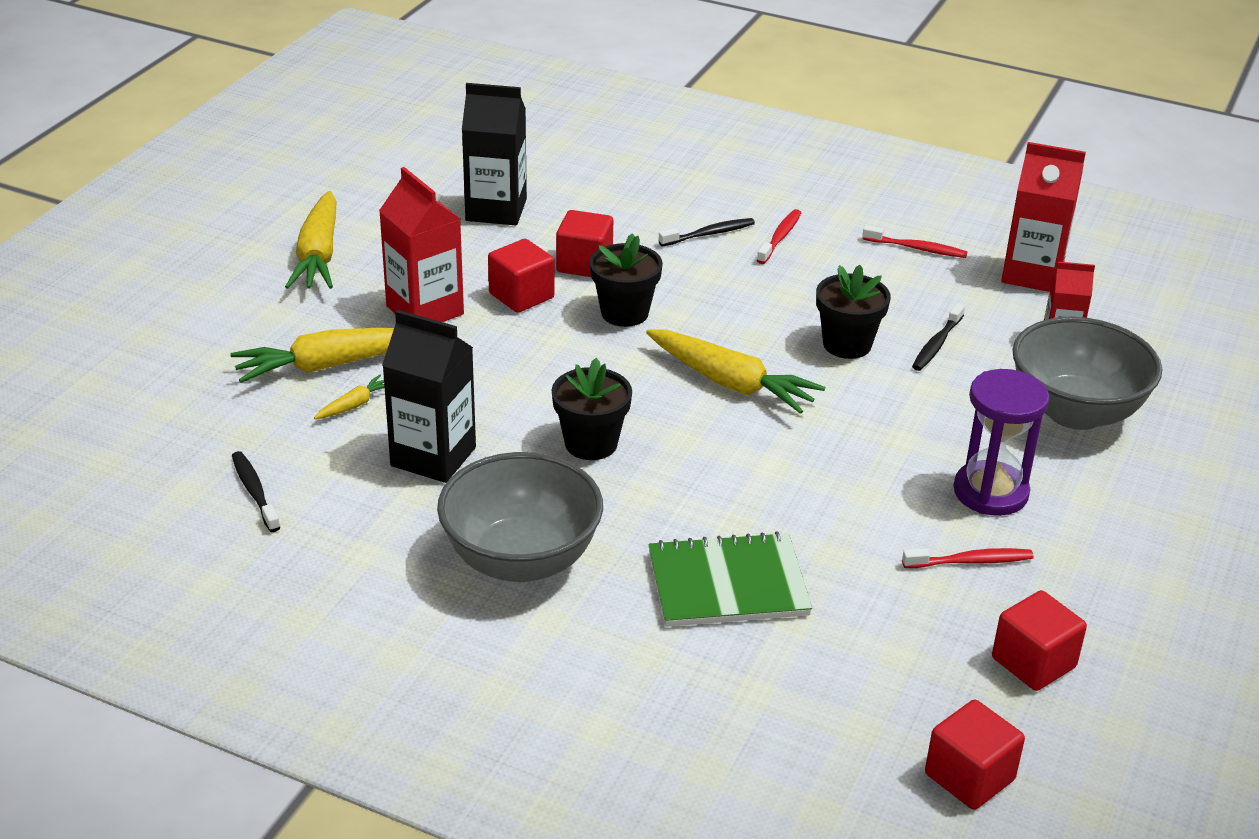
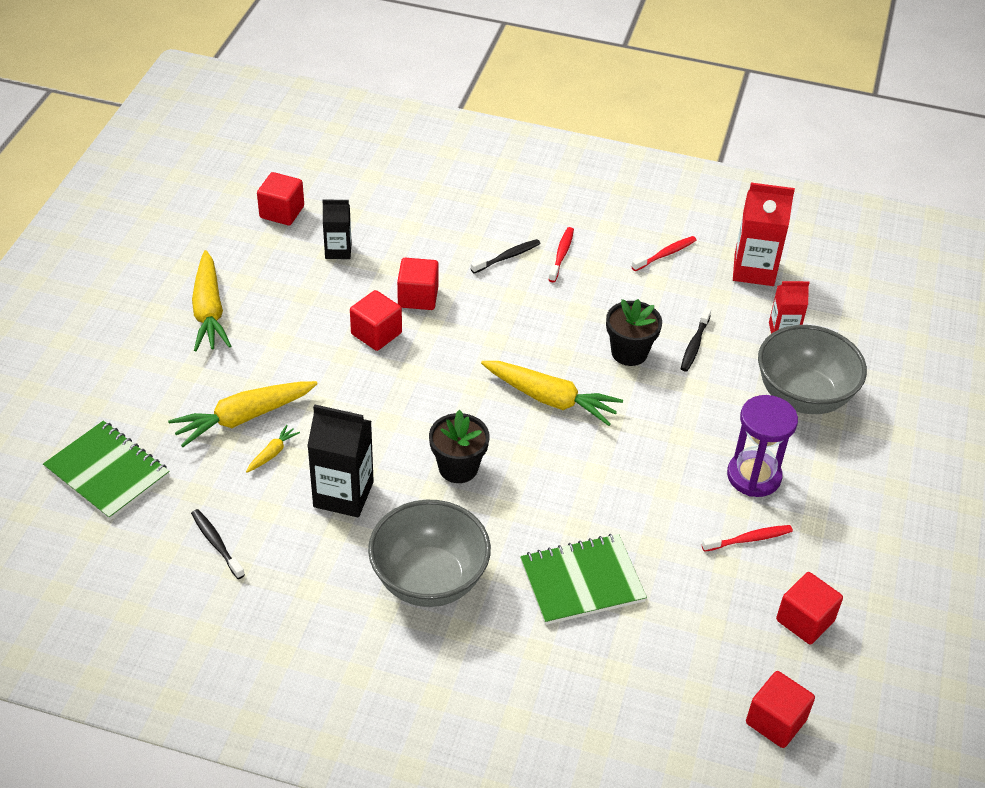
camera: 10 degrees left, 10 degrees up
(141, 404) = (107, 472): none -> green notebook
(425, 310) = (305, 356): red carton -> none
(437, 167) = (282, 212): none -> red cube
(496, 210) = (338, 250): black carton -> black carton, size x0.61
(624, 313) = (458, 341): black flower pot -> none
(916, 248) = (665, 254): red toothbrush -> red toothbrush turned 45 degrees counterclockwise

